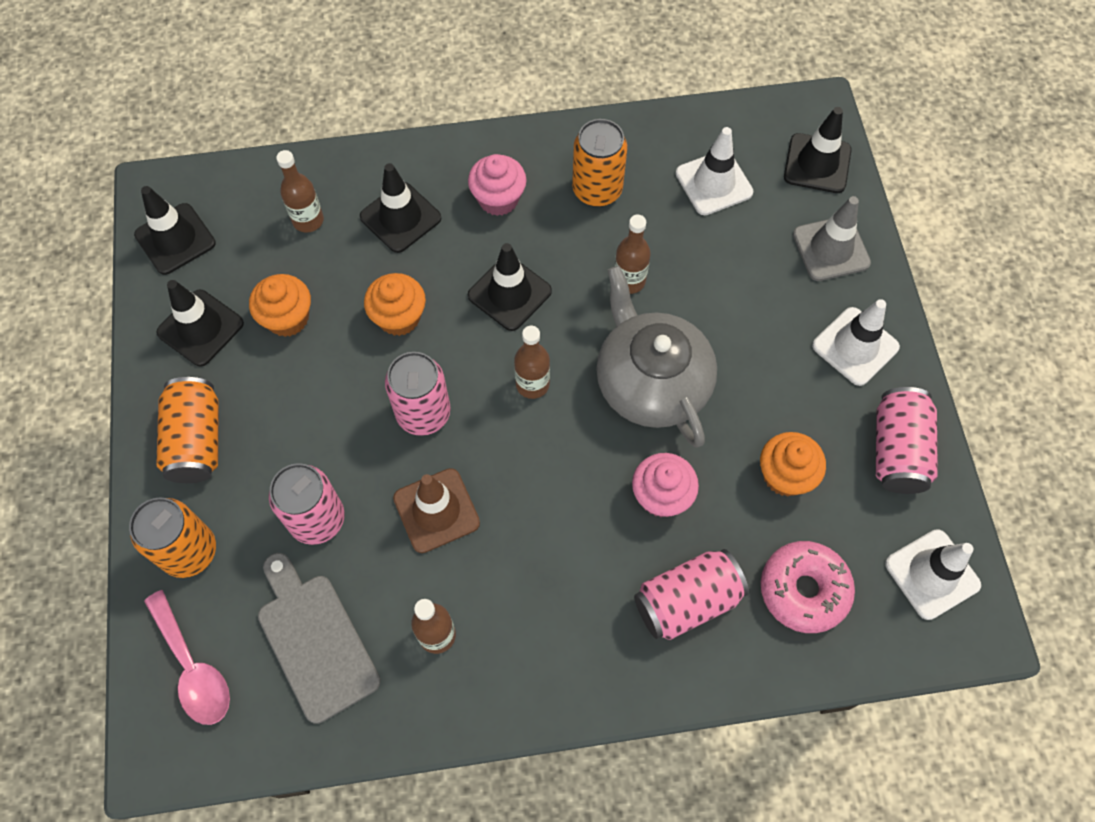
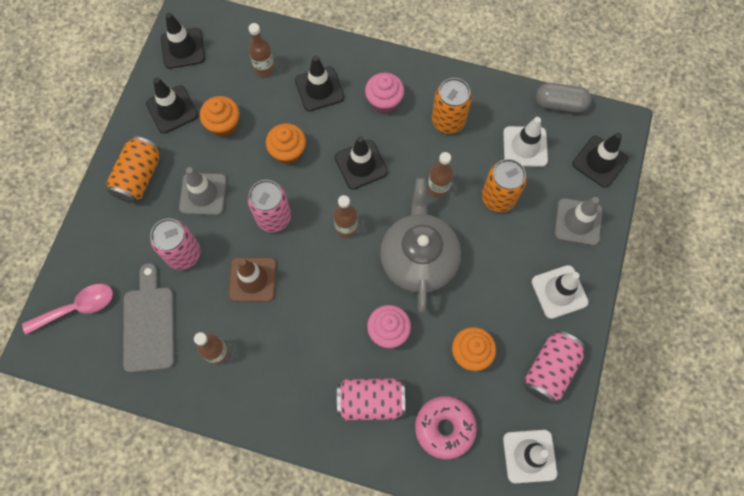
camera: 25 degrees right, 5 degrees up
(189, 551) = (105, 241): orange can -> orange can (498, 198)
(192, 667) = (77, 308): pink spoon -> pink spoon turned 105 degrees counterclockwise
(305, 424) = (203, 194): none -> grey traffic cone
(729, 113) = (560, 104): none -> grey capsule

